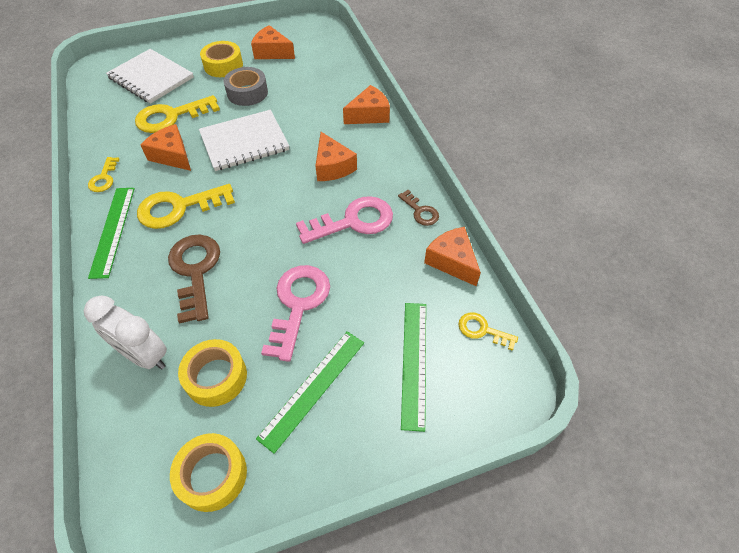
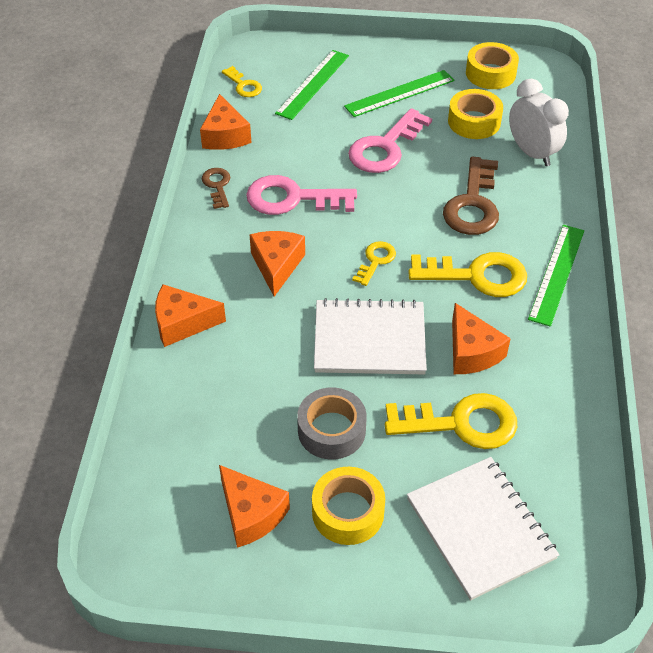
camera: 155 degrees left, 5 degrees down
(104, 178) = (566, 348): yellow key -> yellow key (376, 261)

